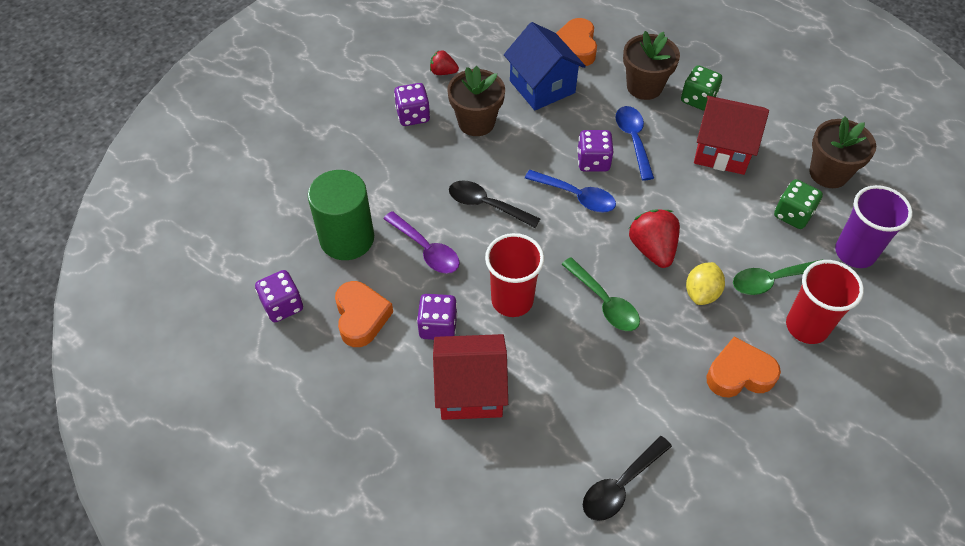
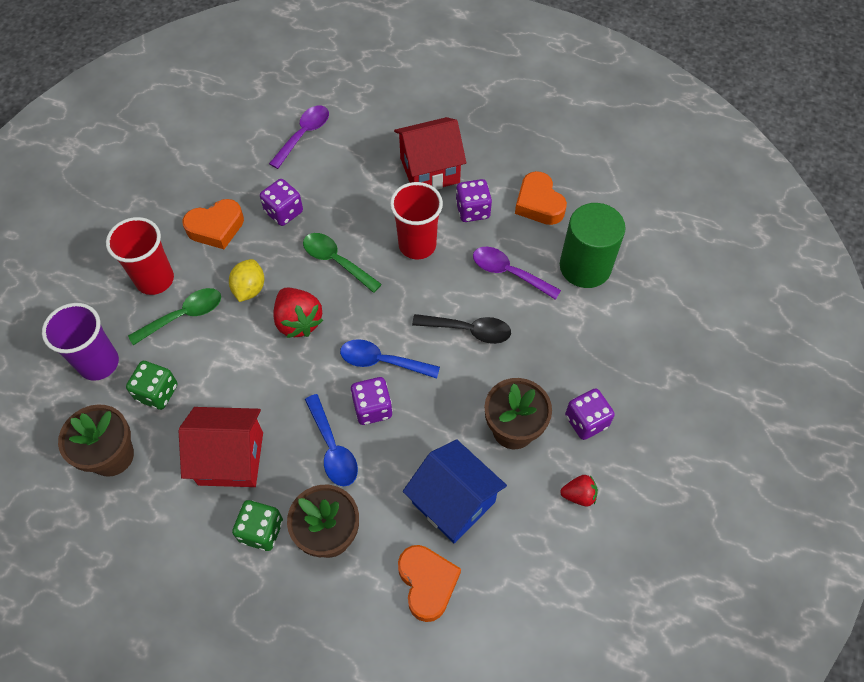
camera: 165 degrees right, 5 degrees up
(282, 305) = (607, 198): purple dice -> purple dice (284, 212)
(620, 485) = (304, 135): black spoon -> purple spoon

